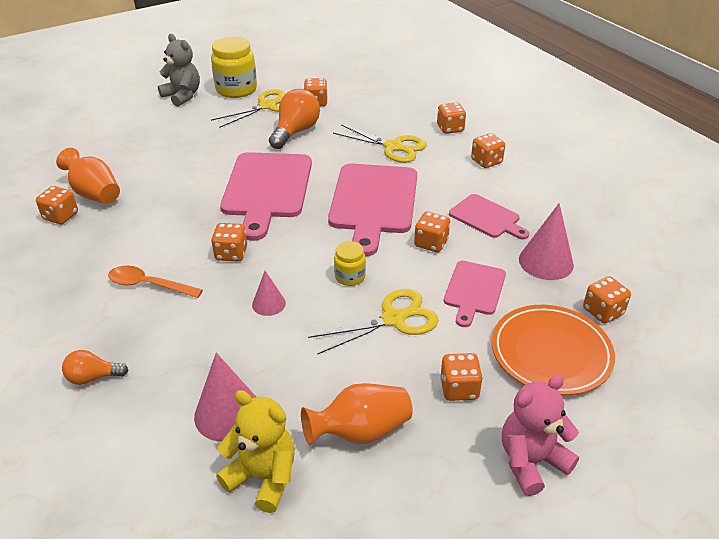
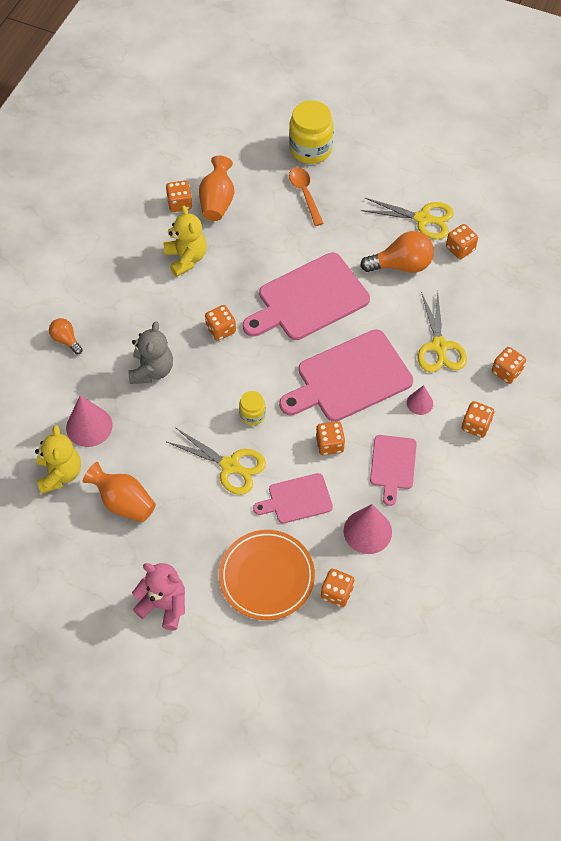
camera: 55 degrees right, 20 degrees up
(124, 239) = (186, 258): none -> yellow teddy bear
(148, 285) = (156, 306): orange spoon -> orange spoon (305, 194)
(182, 96) = (384, 151): grey teddy bear -> grey teddy bear (152, 370)
(236, 89) = (429, 179): yellow jar -> yellow jar (310, 149)
(268, 304) = (190, 385): pink cone -> pink cone (420, 403)
(459, 389) = (195, 537): orange dice -> none

